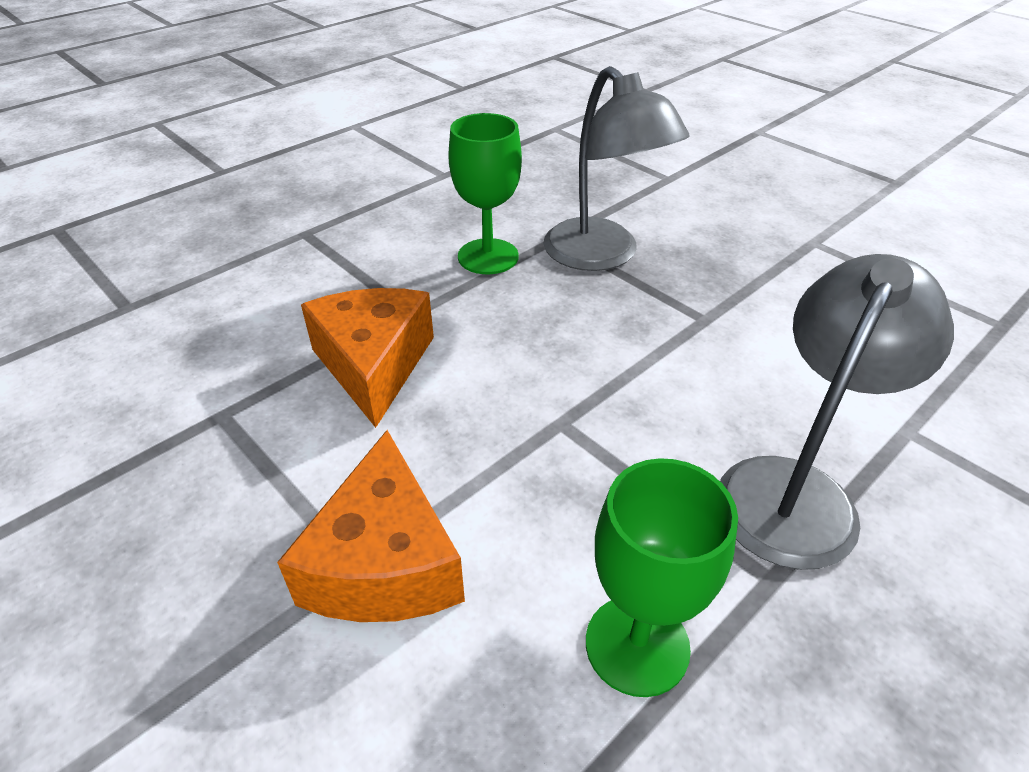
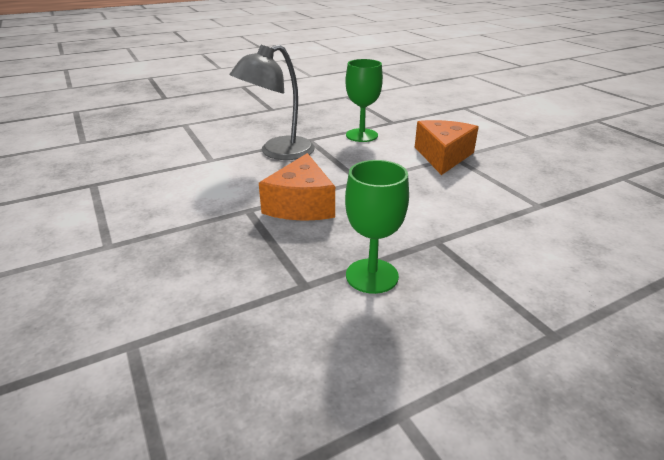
camera: 165 degrees left, 10 degrees down
(374, 365) = (458, 215): orange cheese -> orange cheese (301, 205)
(602, 256) = (278, 261): grey lamp -> none

